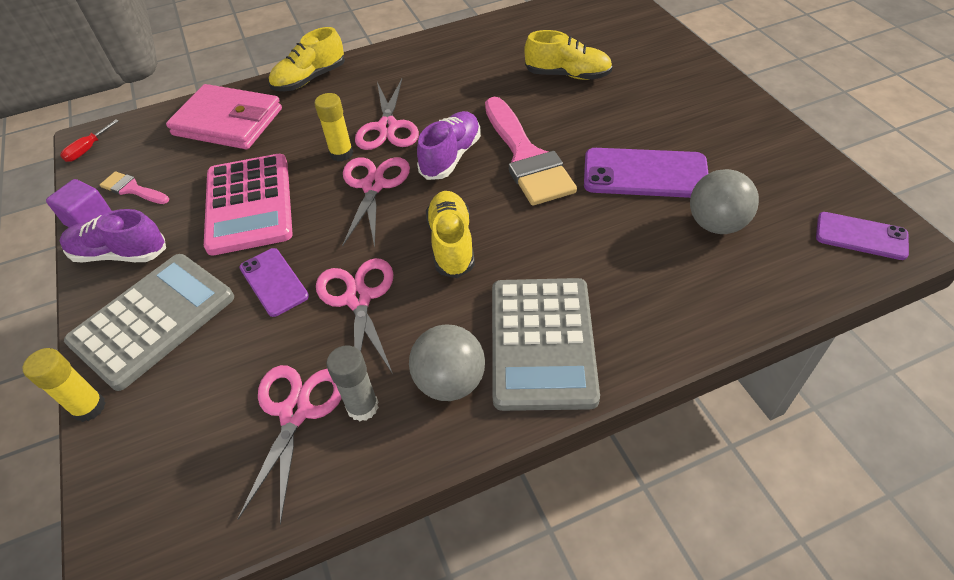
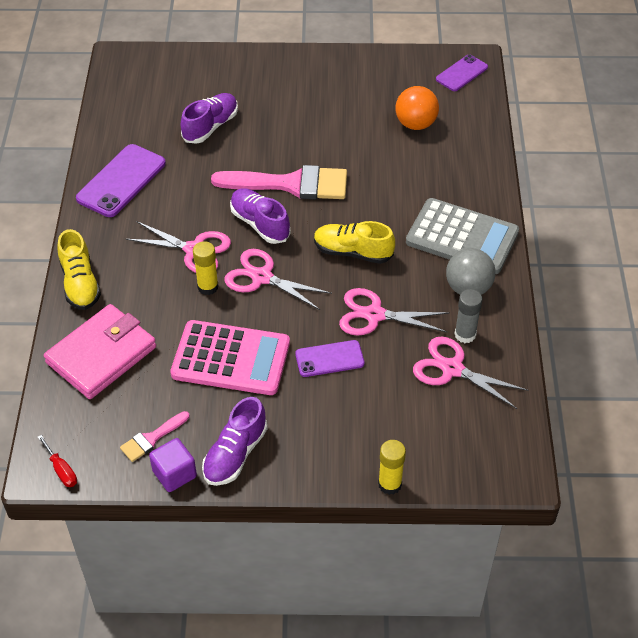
camera: 70 degrees left, 0 degrees up
(153, 320) = (325, 438): grey calculator -> none
(567, 75) = (210, 126): yellow shoe -> purple shoe
(645, 174) = (350, 134): purple phone -> purple phone (121, 181)
(716, 224) = (415, 124): grey ball -> orange ball

